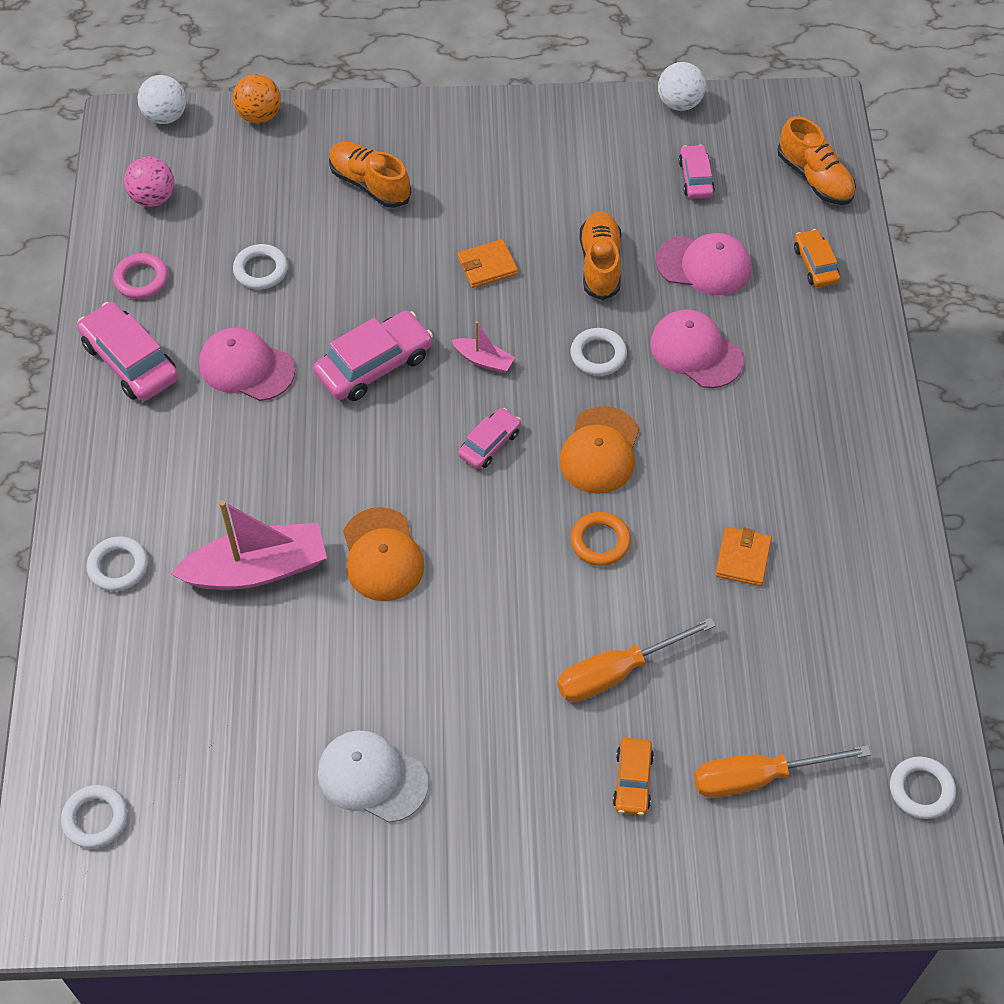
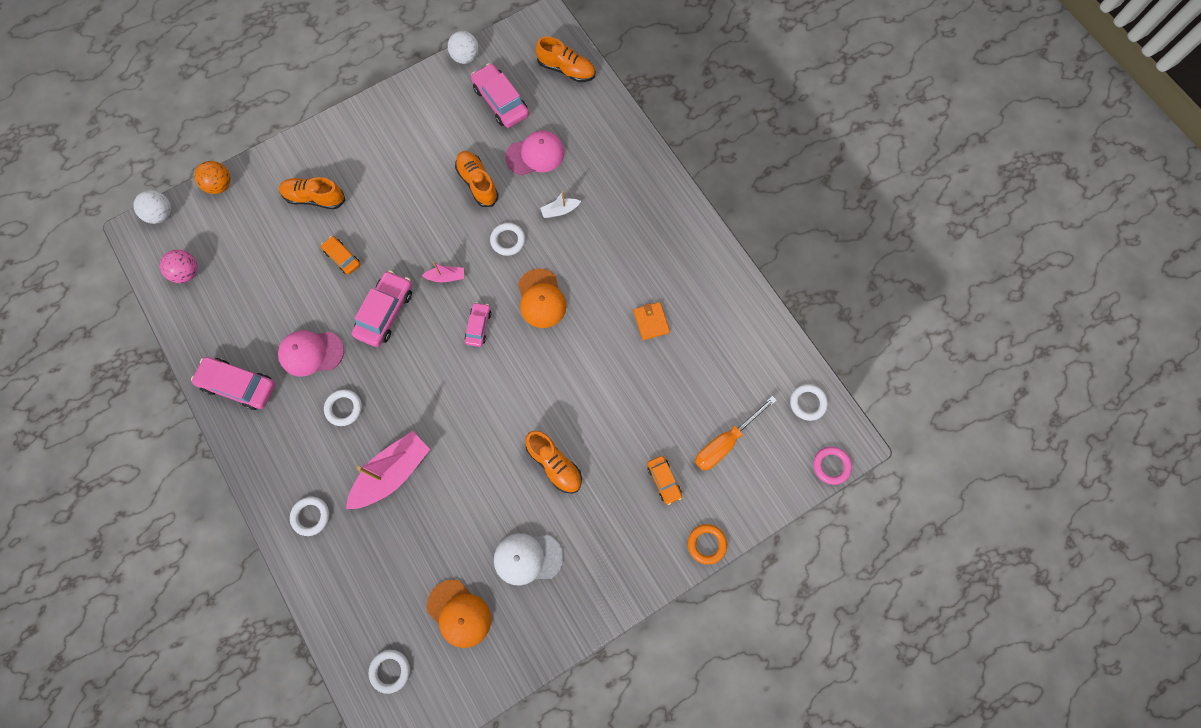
camera: 30 degrees left, 15 degrees up
(141, 279) = (213, 329): pink ring -> pink ring (831, 466)
(261, 270) = (282, 286): white ring -> white ring (344, 408)
(382, 555) = (457, 426): orange cap -> orange cap (459, 613)
(486, 674) = (554, 464): none -> orange shoe
(487, 266) = (414, 216): orange wallet -> none
(600, 541) = (571, 353): orange ring -> orange ring (706, 544)
(617, 672) = (622, 424): orange screwdriver -> none
(695, 178) = (501, 101): pink car -> pink car, size x1.72
(696, 351) = (560, 211): pink cap -> white boat
(815, 264) = (595, 124): orange car -> orange car (342, 257)

